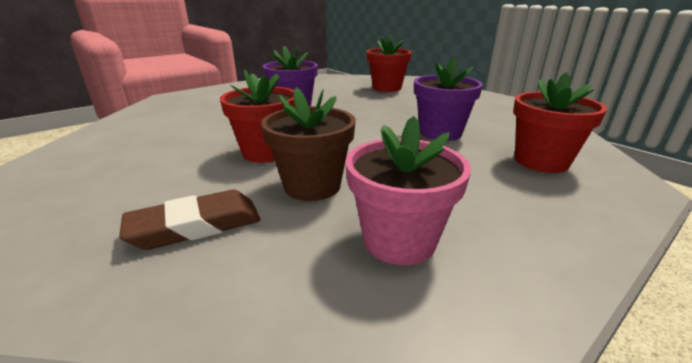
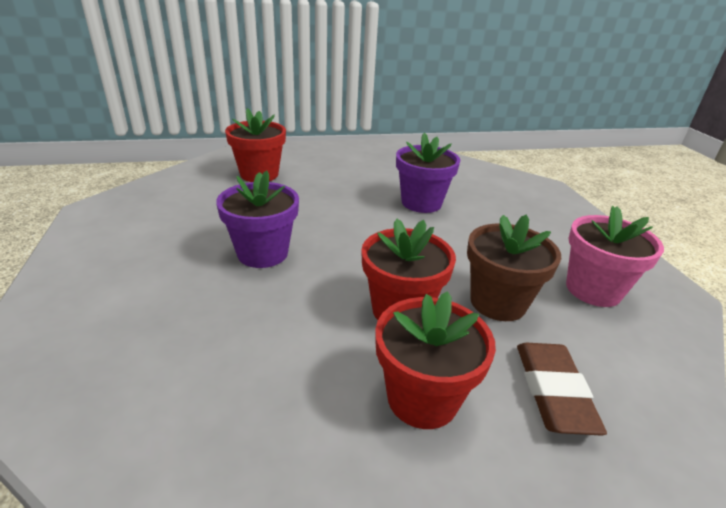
camera: 65 degrees left, 5 degrees up
(541, 161) = (500, 193): red flower pot -> red flower pot (422, 398)

